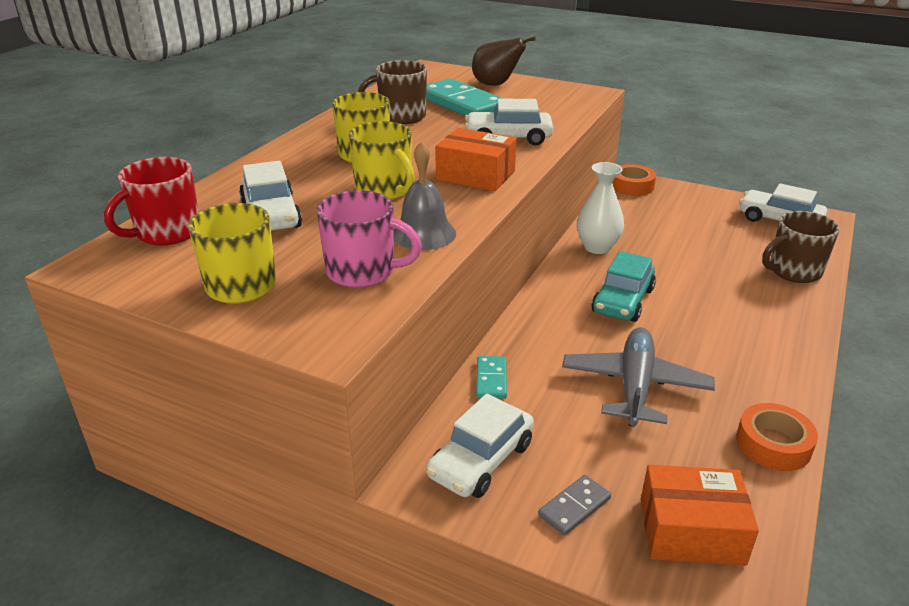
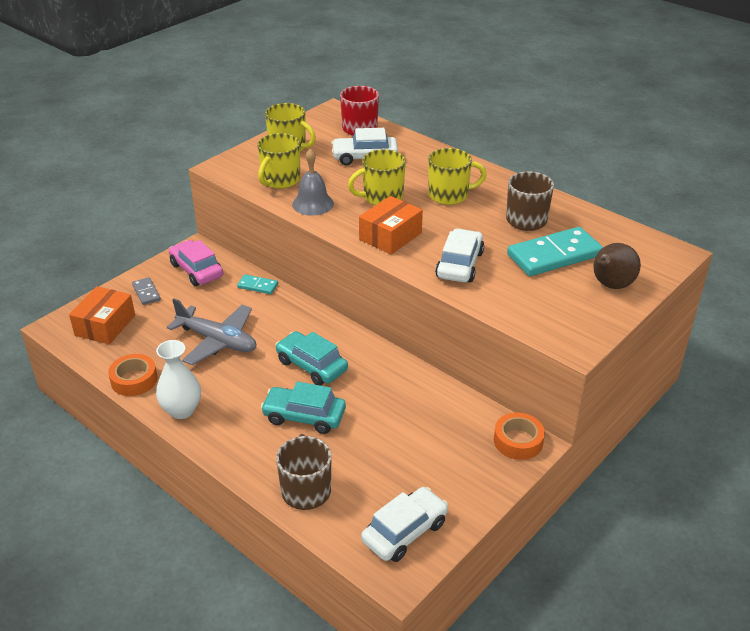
camera: 105 degrees right, 5 degrees up
(363, 272) = (280, 180): pink mug -> yellow mug
(481, 460) = (196, 270): white car -> pink car
(597, 247) = (397, 376): white vase -> white vase (182, 410)
(704, 290) = (304, 416): none -> turquoise car

